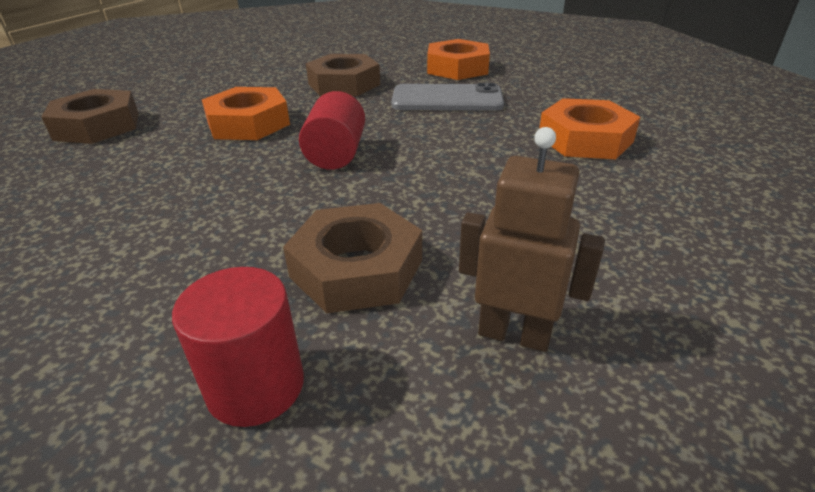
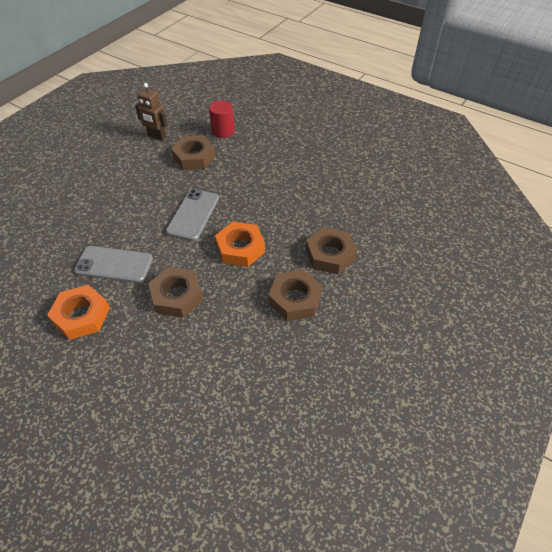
camera: 175 degrees left, 15 degrees up
(182, 90) = (295, 299): none -> brown nut
(336, 154) = (193, 215): red cylinder -> grey phone
(585, 139) = (66, 215): orange nut -> none

